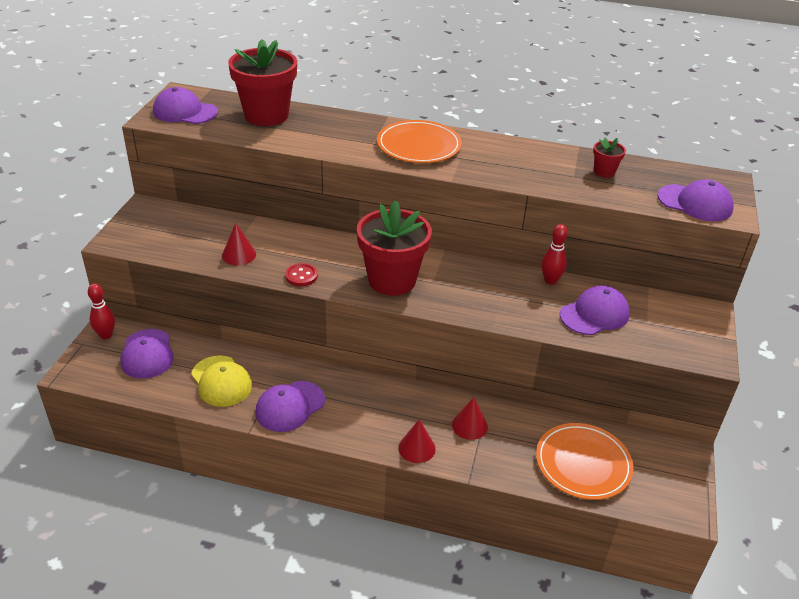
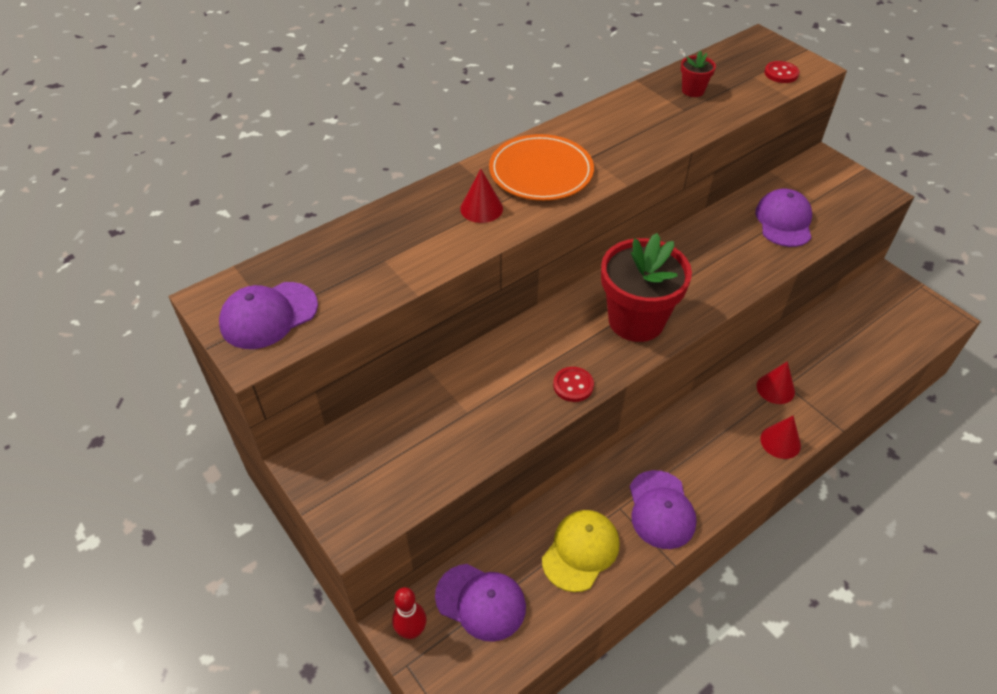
camera: 50 degrees left, 10 degrees up
(221, 381) = (581, 551): yellow cap -> yellow cap turned 60 degrees counterclockwise
(239, 255) = (490, 419): red cone -> red cone (481, 208)
(266, 115) = (357, 249): red flower pot -> none
(550, 280) = (719, 219): red bowling pin -> none
(583, 463) = (863, 344): orange plate -> none
(695, 203) = (781, 73): purple cap -> red button

